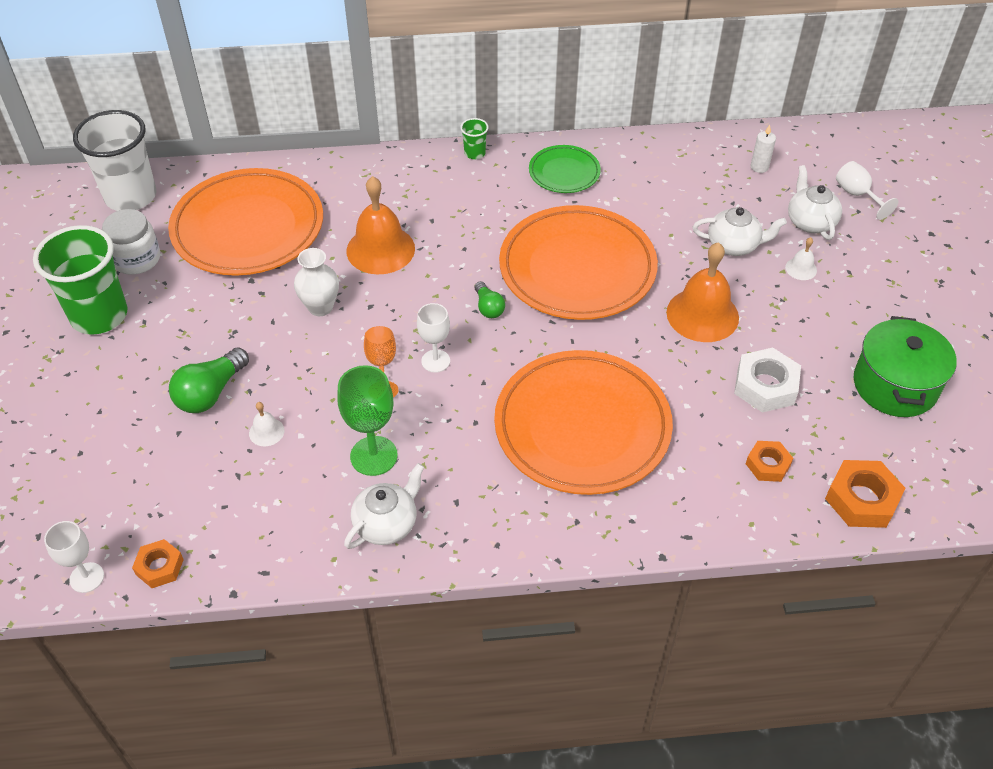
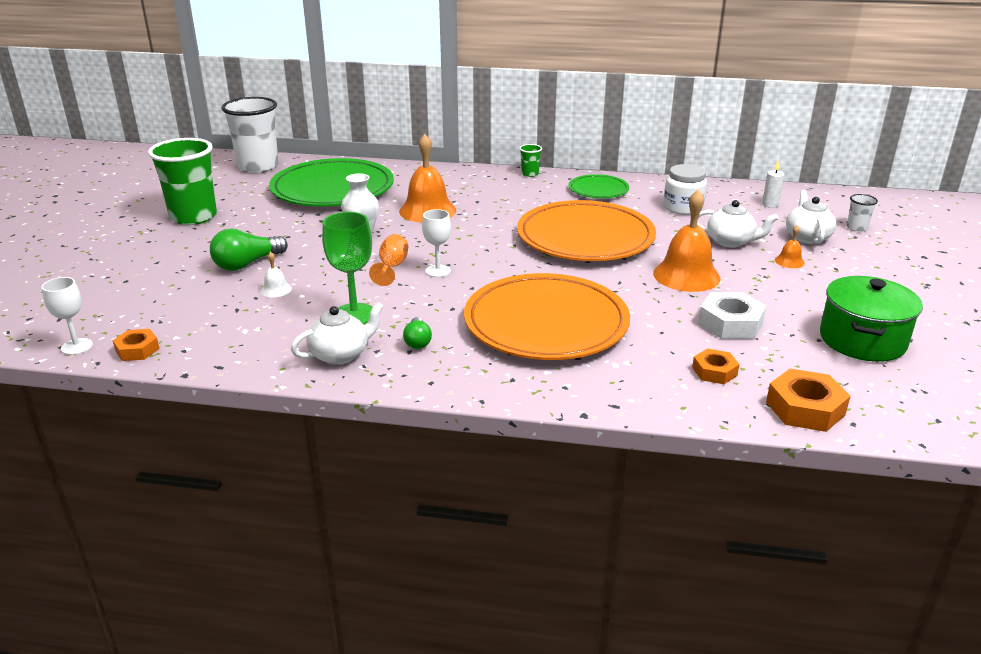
camera: 15 degrees right, 20 degrees down
(136, 259) = (241, 194): white jar -> white jar (683, 208)
(248, 228) = (333, 189): orange plate -> green plate
(488, 307) = (498, 249): green light bulb -> green light bulb (417, 341)
(801, 268) = (789, 261): white bell -> orange bell
(857, 195) = (856, 228): white goblet -> white cup

